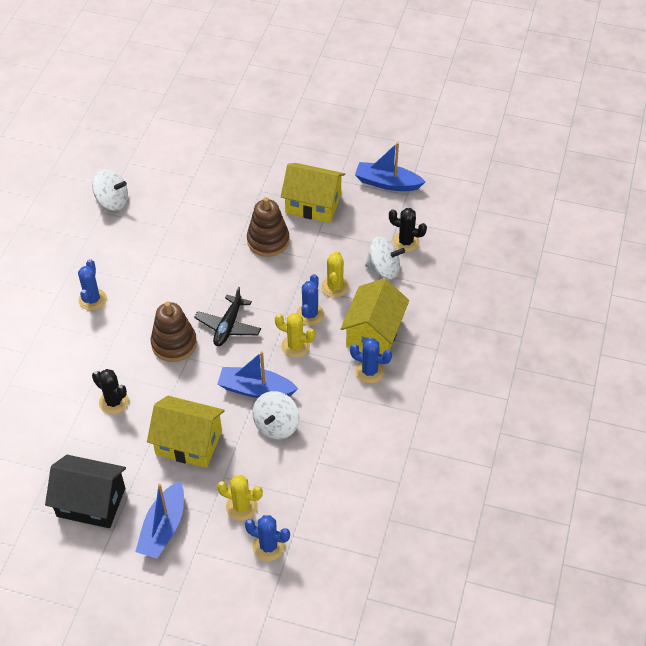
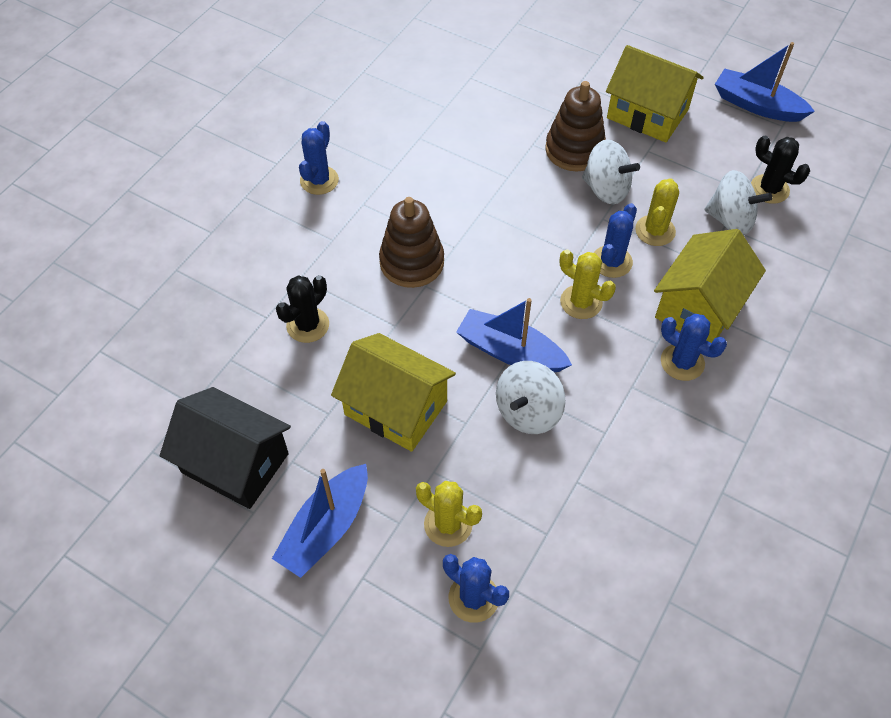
camera: 15 degrees right, 5 degrees up
(112, 201) = (380, 61): white spinning top -> white spinning top (606, 189)
(114, 402) = (308, 325): black cactus -> black cactus turned 75 degrees clockwise
(228, 326) = (492, 254): black plane -> none

